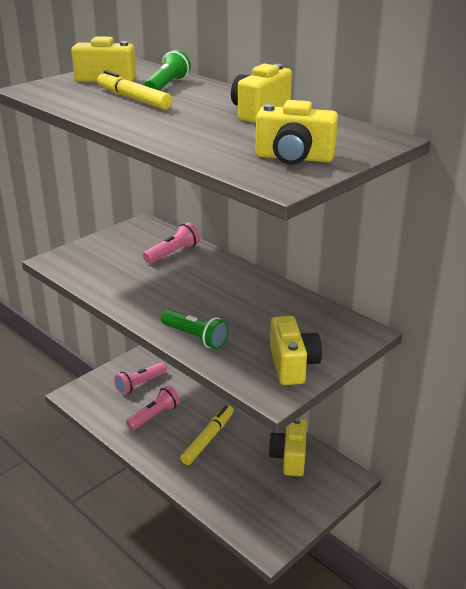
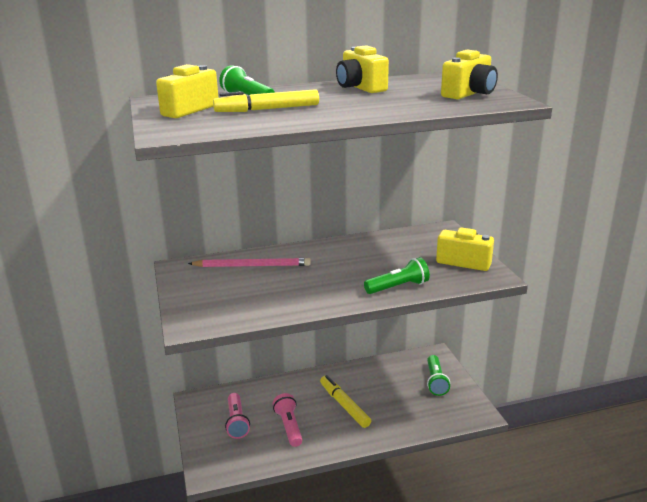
camera: 60 degrees left, 5 degrees down
(173, 253) = (252, 266): pink flashlight -> pink pencil
(289, 457) = (396, 372): yellow camera -> none
(298, 493) = (436, 381): none -> green flashlight

